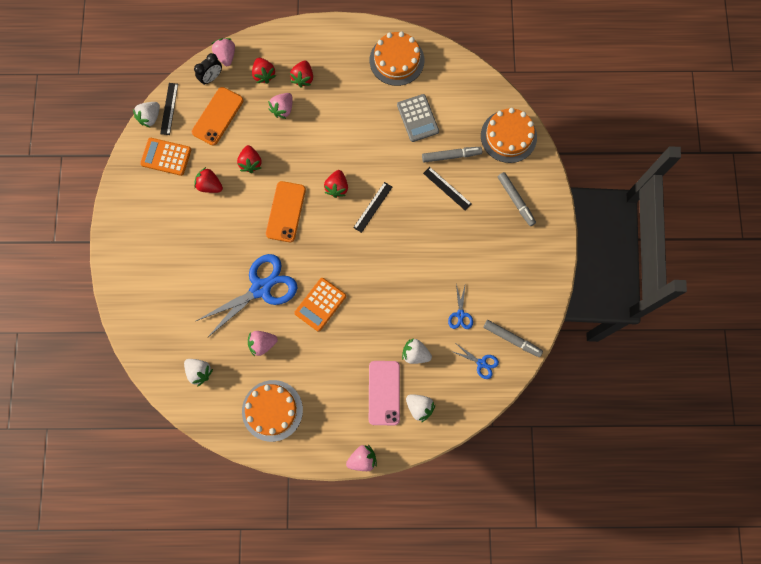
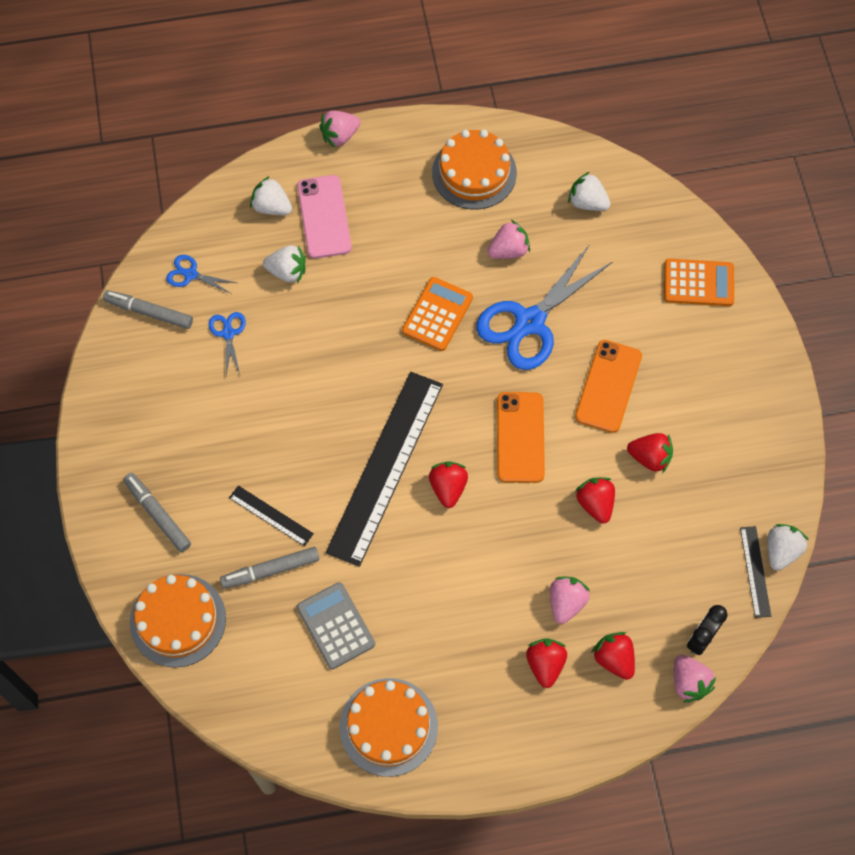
camera: 170 degrees right, 10 degrees down
(166, 157) = (733, 491): orange calculator -> orange calculator (698, 283)
(217, 116) = (671, 572): orange phone -> orange phone (608, 386)
(373, 207) = (385, 467): black ruler -> black ruler, size x2.30

